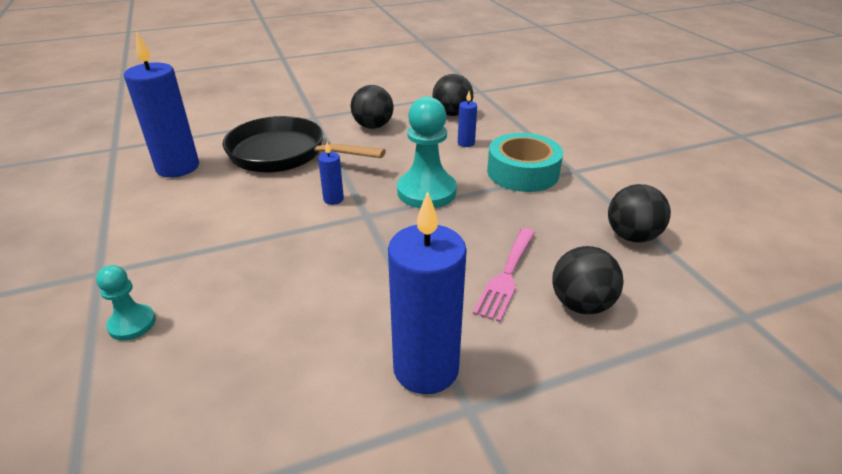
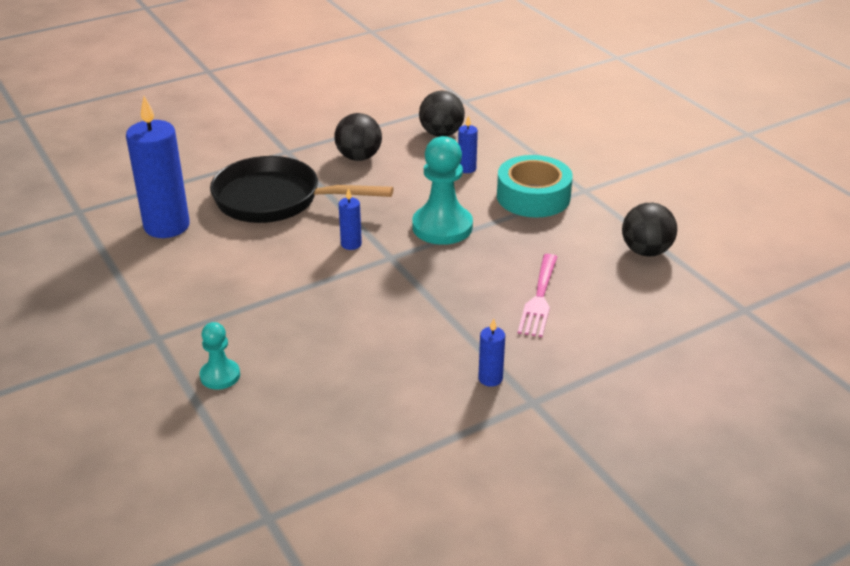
camera: 10 degrees left, 0 degrees up
(426, 368) = (490, 378): blue candle -> blue candle, size x0.45
(581, 304) = (608, 315): black ball -> none

